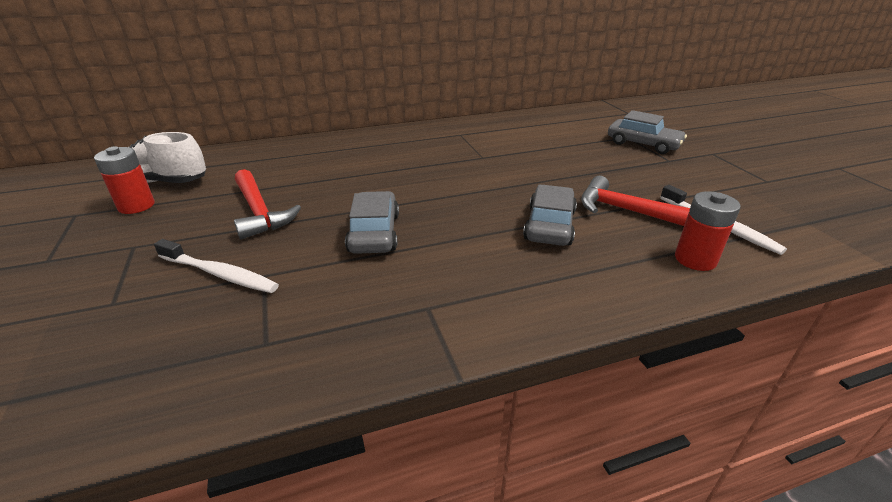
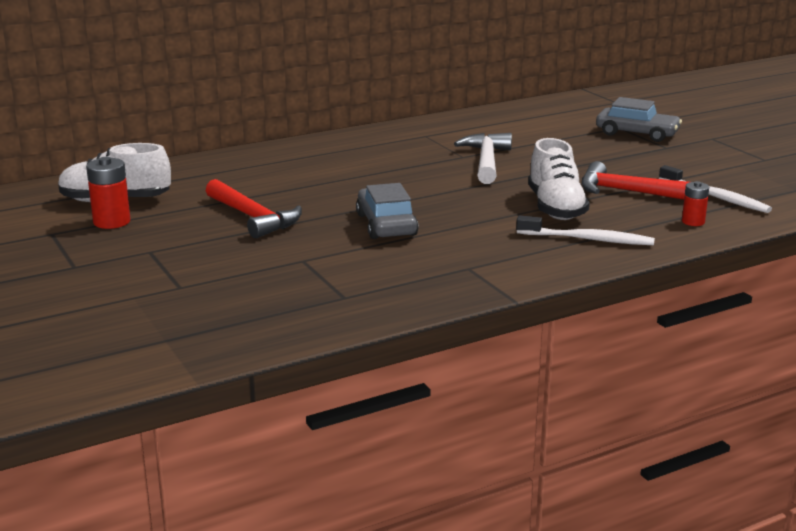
camera: 10 degrees left, 10 degrees down
(220, 274) = (260, 262): white toothbrush -> white toothbrush (588, 239)
(501, 164) = (486, 161): none -> white hammer
(549, 225) = (555, 208): grey car -> white shoe
(695, 259) = (693, 222): red battery -> red battery, size x0.63

